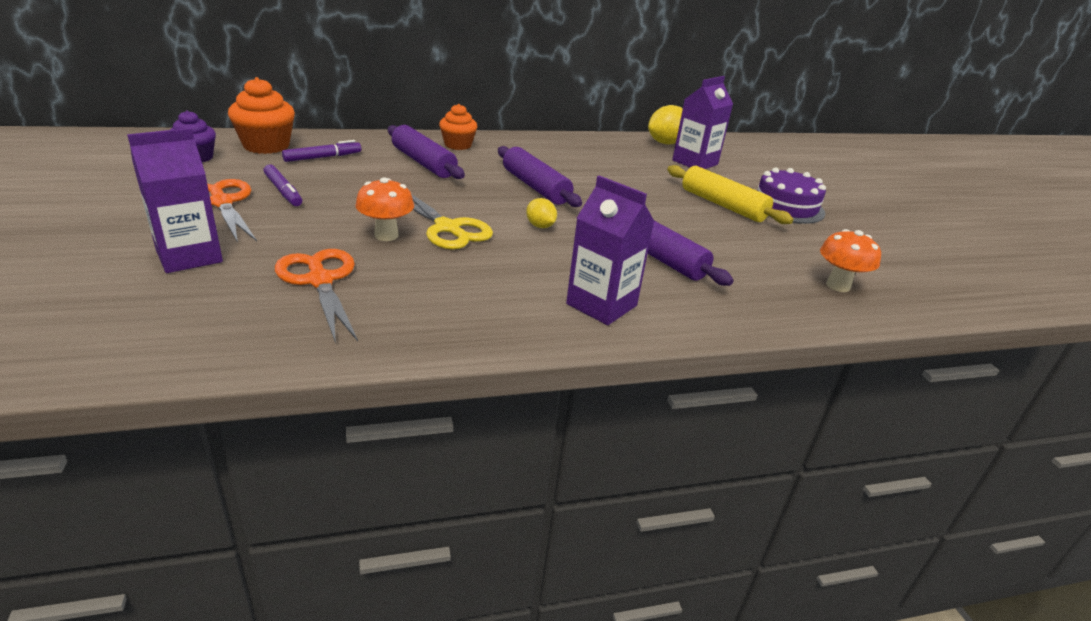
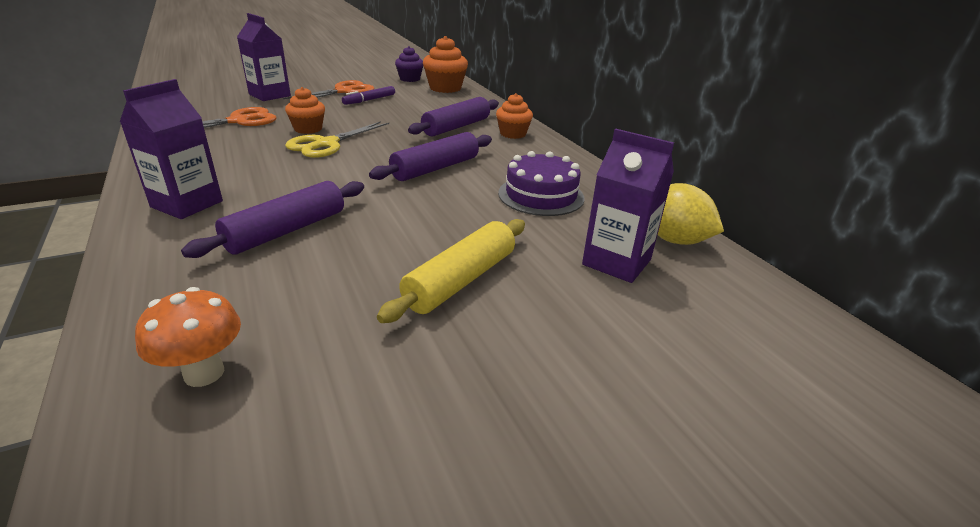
camera: 80 degrees right, 0 degrees up
(323, 157) = (438, 101): purple marker -> none
(386, 235) = (308, 129): orange mushroom -> orange cupcake
(540, 226) = (343, 174): yellow lemon -> none
(786, 206) = (497, 346): purple cake -> purple cake (541, 195)

